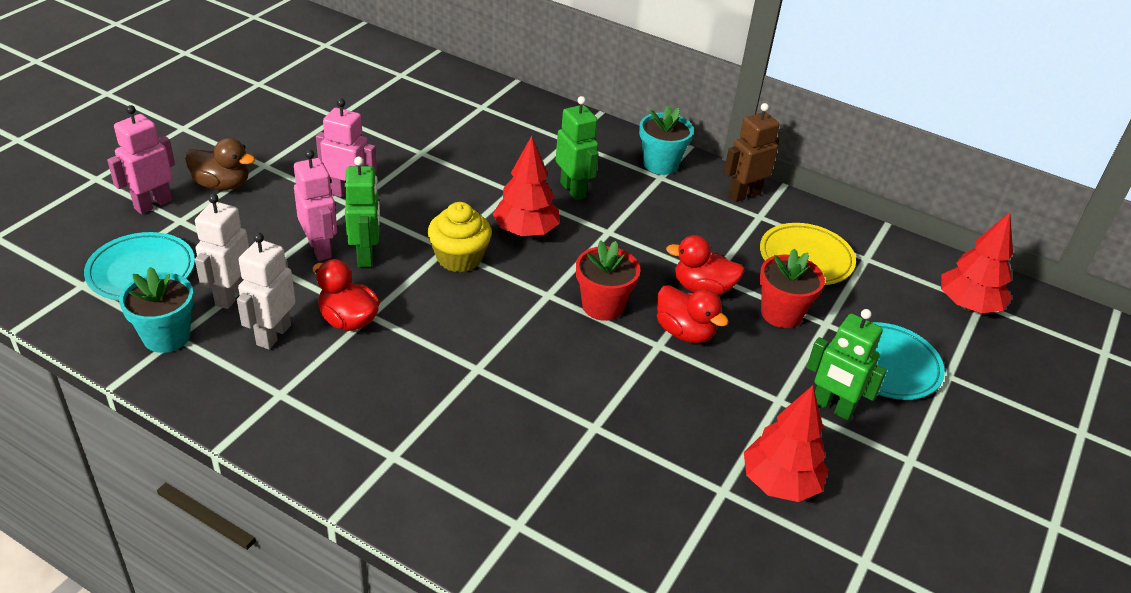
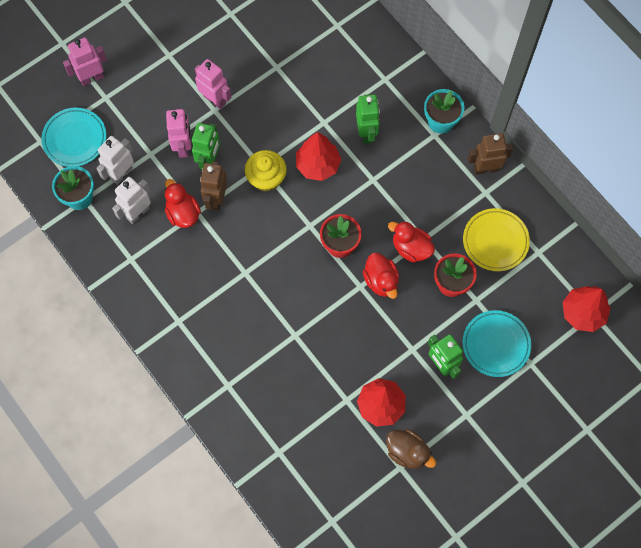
camera: 25 degrees right, 30 degrees up
(222, 185) = (138, 69): brown duck -> brown duck (407, 452)
(394, 294) = (216, 198): none -> brown robot

